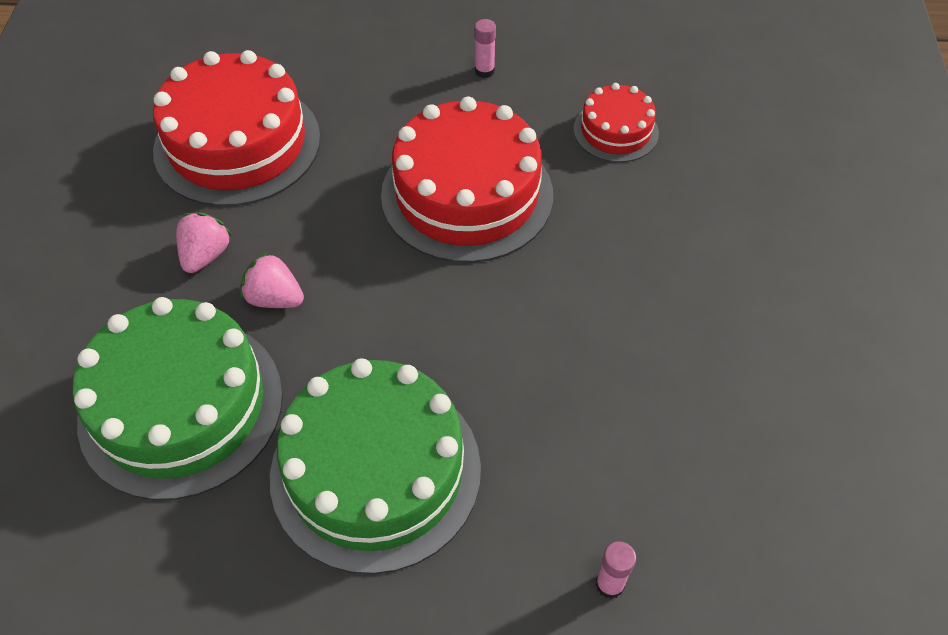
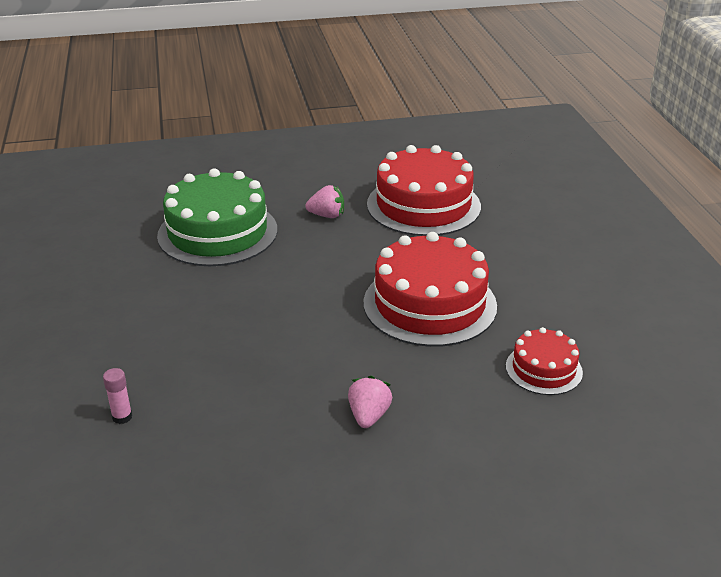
camera: 75 degrees right, 20 degrees down
(275, 298) = (304, 246): pink strawberry -> pink strawberry (368, 416)
(376, 471) = (189, 307): green cake -> none
(484, 71) = (565, 291): pink glue stick -> none

